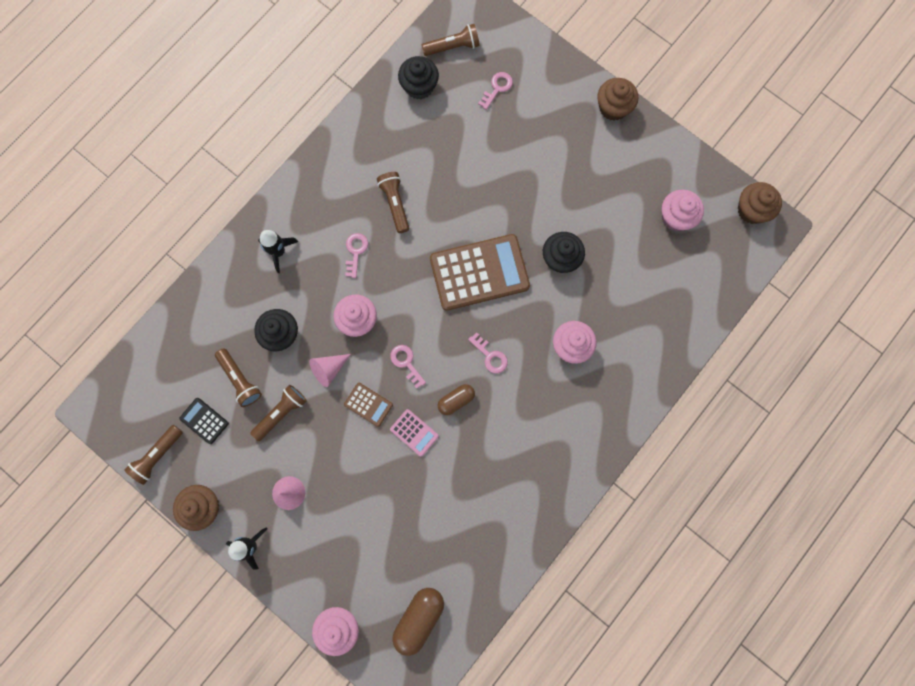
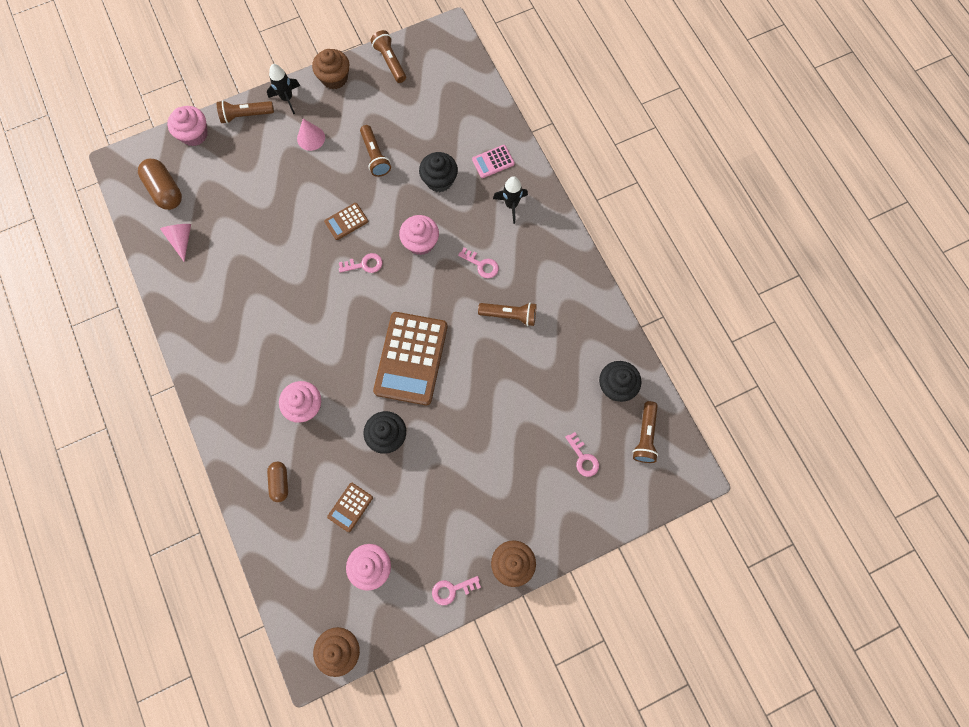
camera: 115 degrees right, 5 degrees down
(204, 420) = (399, 101): black calculator -> none
(240, 380) = (418, 137): brown flashlight -> brown flashlight (246, 115)
(329, 369) = (391, 204): pink cone -> pink cone (181, 240)
(414, 432) = (304, 246): pink calculator -> pink calculator (493, 161)
(456, 400) = (312, 290): brown capsule -> brown capsule (280, 482)
(490, 356) = (333, 334): pink key -> pink key (452, 590)
(638, 259) = (350, 507): none -> brown calculator

